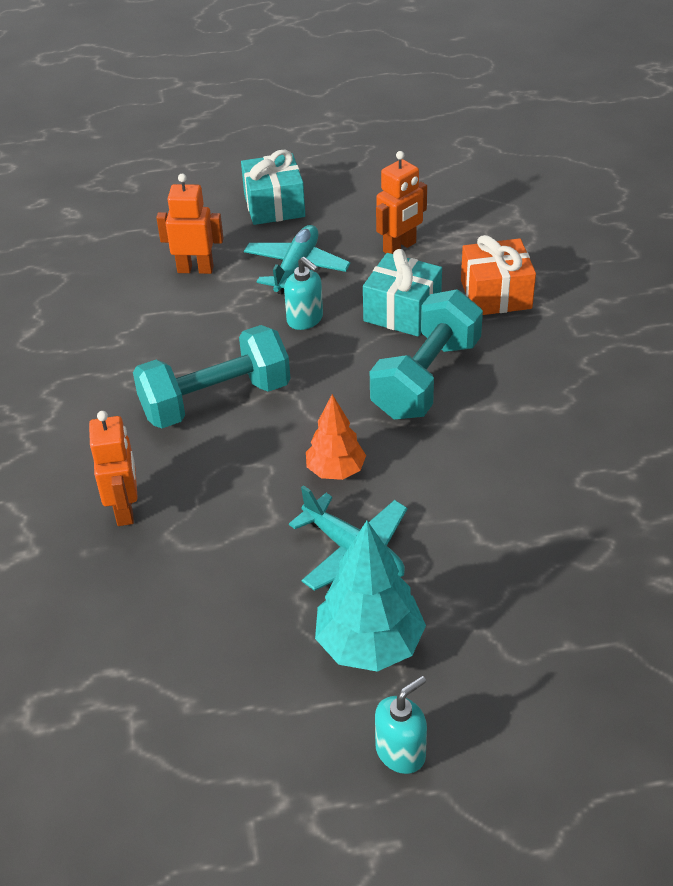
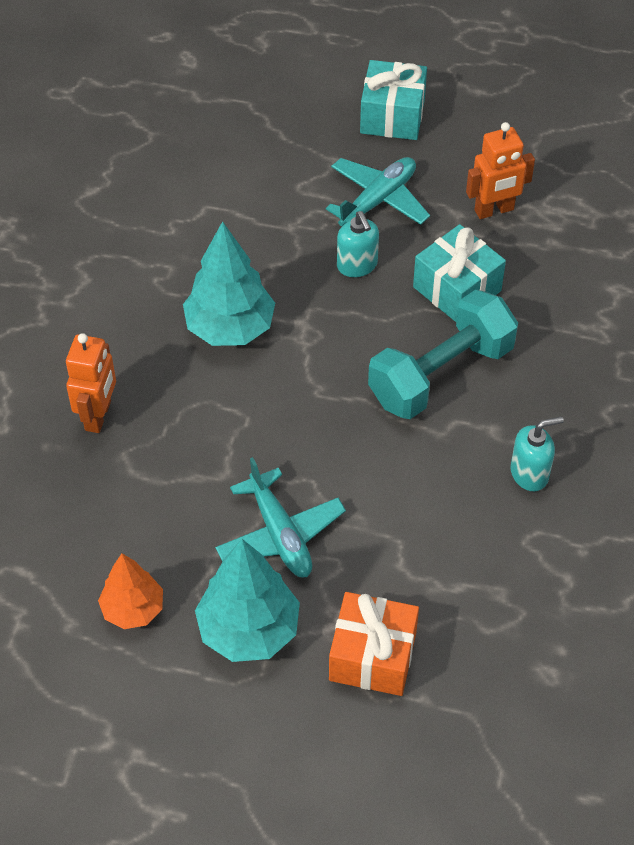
camera: 20 degrees right, 10 degrees up
(195, 269) = (278, 169): orange robot -> none
(216, 400) = (230, 328): turquoise dumbbell -> turquoise tree
(336, 470) = (304, 444): orange tree -> orange tree (133, 609)
(401, 752) = (225, 739): turquoise soap dispenser -> turquoise soap dispenser (529, 473)
(496, 294) = (562, 300): orange gift -> orange gift (372, 656)

